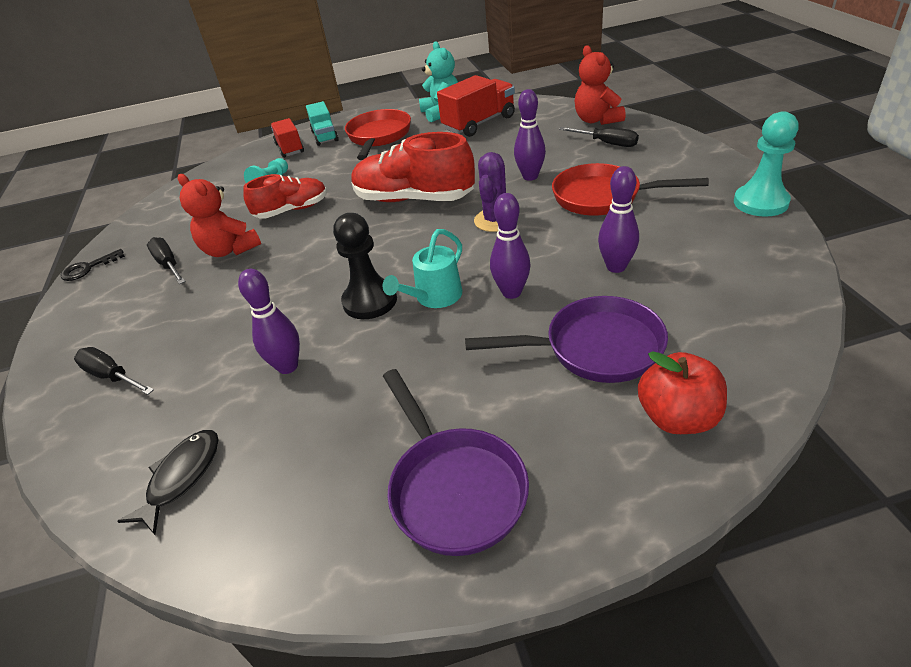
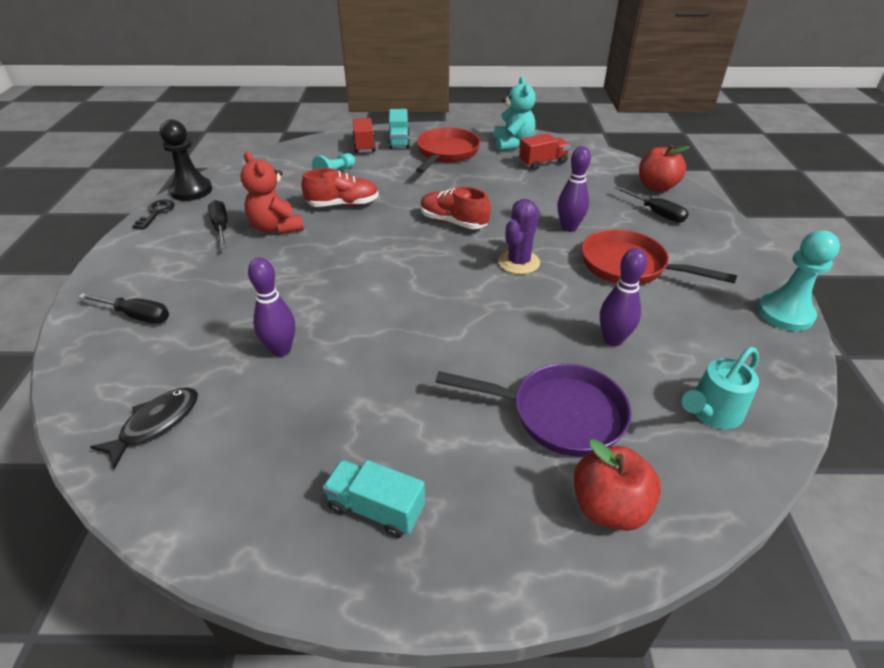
camera: 10 degrees right, 0 degrees up
(88, 268) = (156, 213): black key -> black key turned 120 degrees clockwise
(112, 376) = (137, 316): black screwdriver -> black screwdriver turned 150 degrees clockwise
(370, 301) = (375, 309): black pawn -> black pawn (191, 191)
(414, 199) = (453, 222): red shoe -> red shoe, size x0.62
(434, 298) = (432, 322): turquoise watering can -> turquoise watering can (711, 413)
(454, 488) = (376, 508): purple pan -> turquoise truck
(479, 123) = (543, 163): red truck -> red truck, size x0.65
(511, 292) = (504, 337): purple bowling pin -> none
(597, 120) = (656, 187): red teddy bear -> red apple

